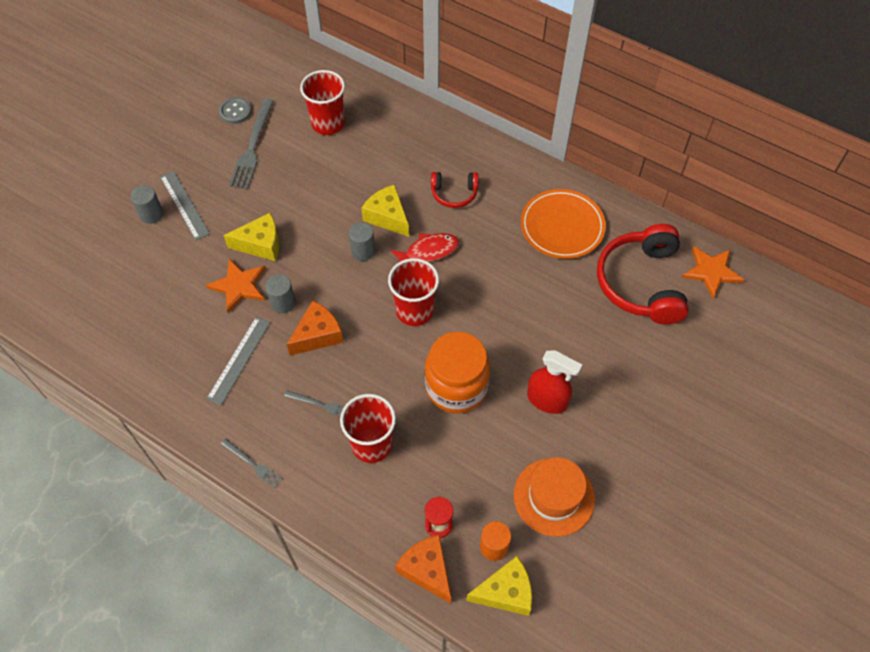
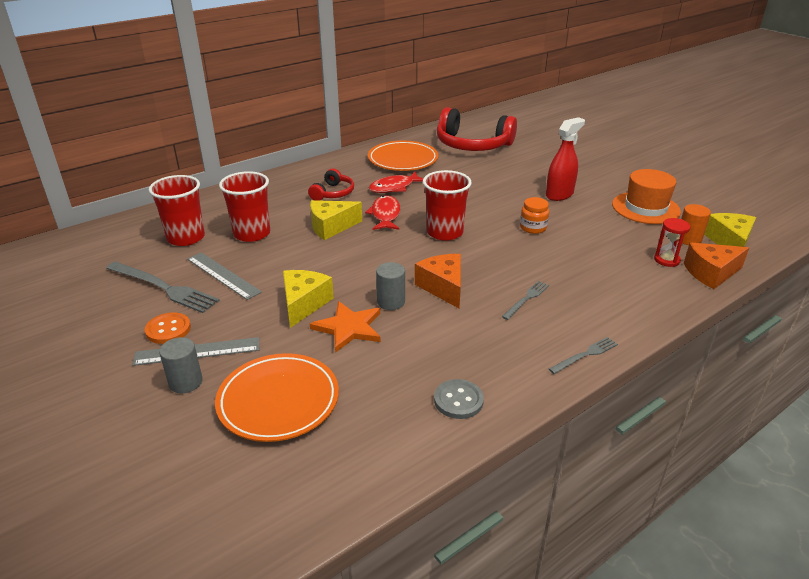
camera: 70 degrees left, 25 degrees down
(146, 274) = (278, 401): none -> orange plate
(203, 176) = (168, 329): none -> orange button
(235, 111) = (98, 291): grey button -> grey button (458, 400)
(239, 360) = (448, 343): grey ruler -> grey ruler (223, 275)
(363, 251) = (360, 246): grey cylinder -> none
(372, 444) = (579, 278): red cup -> red cup (252, 234)
(456, 387) = (533, 228): orange jar -> orange jar, size x0.48
(490, 240) = (394, 187): none -> red fish
(711, 272) = (476, 124): orange star -> none

